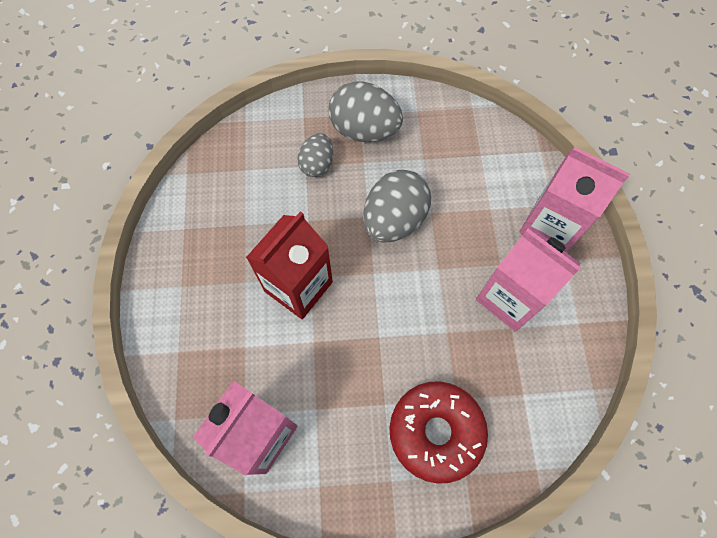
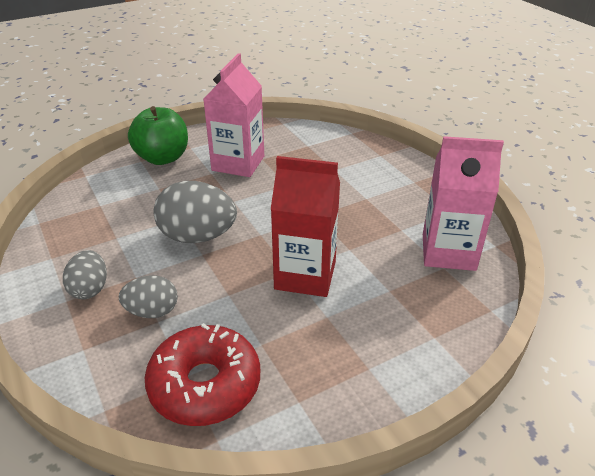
camera: 115 degrees left, 30 degrees down
(364, 130) = (90, 289): grey egg -> grey egg, size x0.60
(436, 432) = (364, 172): red donut -> red donut (205, 385)
(550, 226) = (163, 158): pink carton -> green apple

